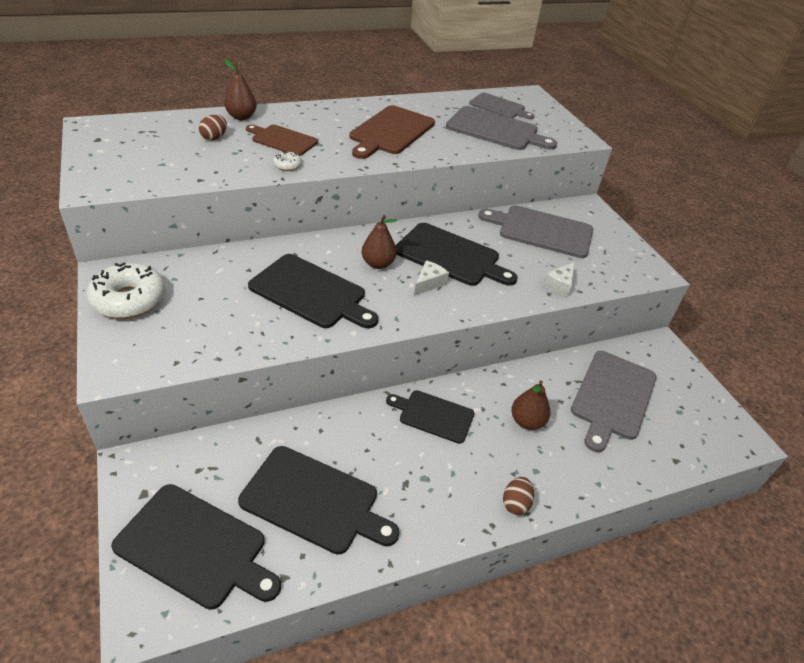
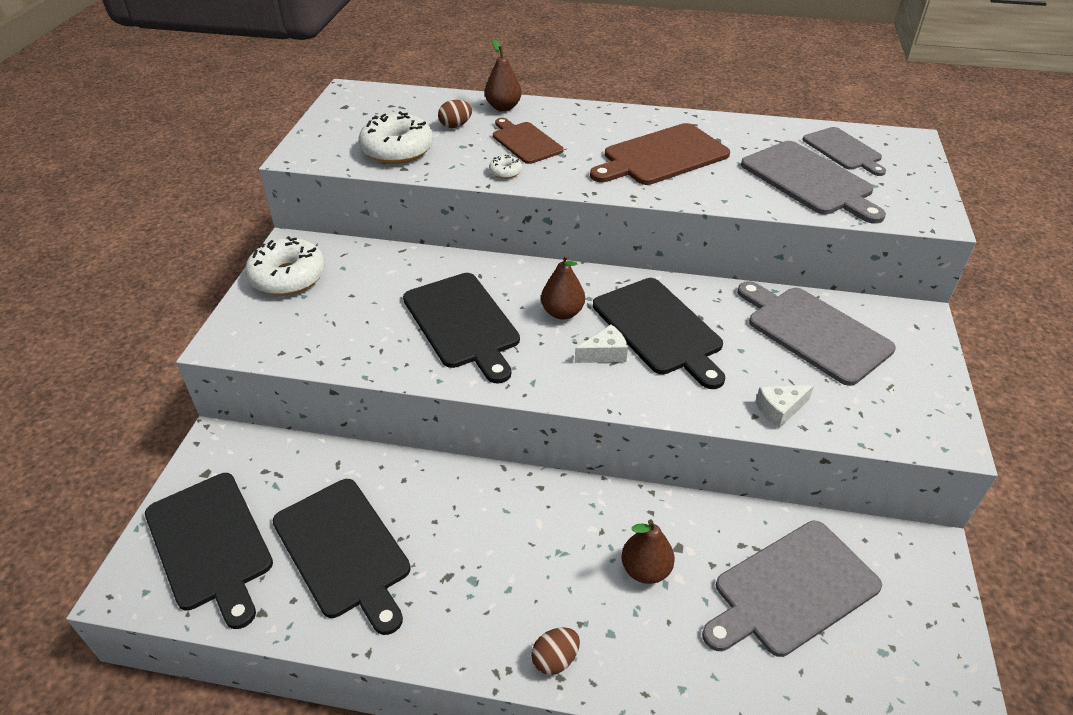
camera: 35 degrees right, 0 degrees up
(181, 166) = (397, 150): none -> white donut
(433, 415) = (536, 515): black cutting board -> none

